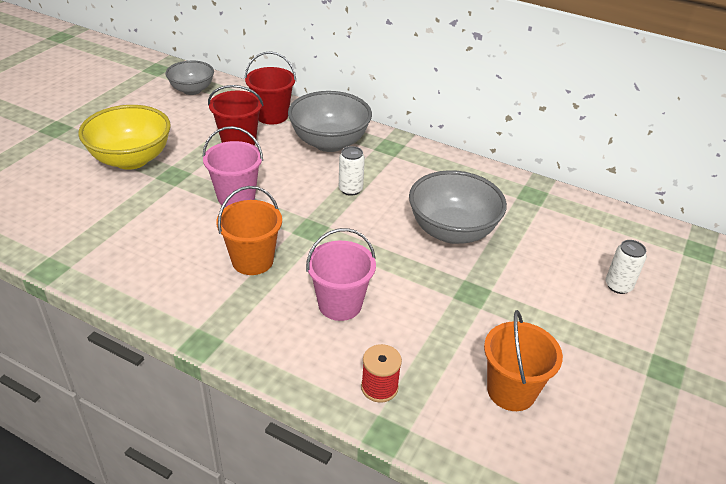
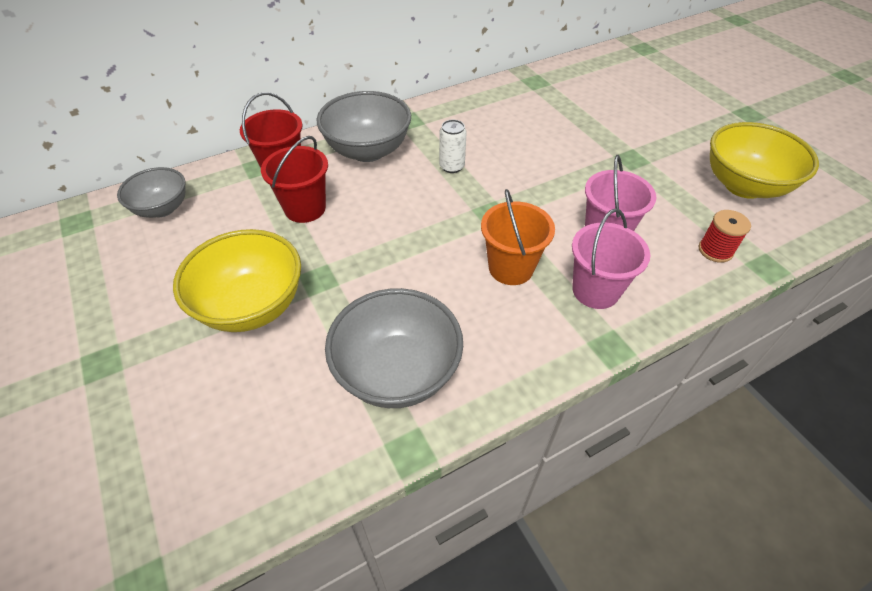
camera: 55 degrees left, 10 degrees up
(236, 197) = (400, 244): pink bucket -> pink bucket (595, 290)
(452, 231) = (551, 136): grey bowl -> grey bowl (397, 372)
(511, 391) = (744, 186): orange bucket -> yellow bowl
(618, 286) = (660, 93): white can -> none

